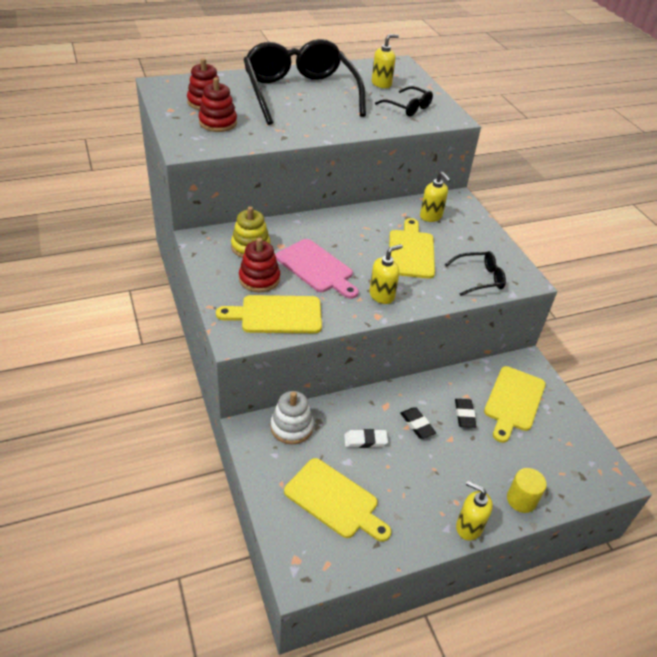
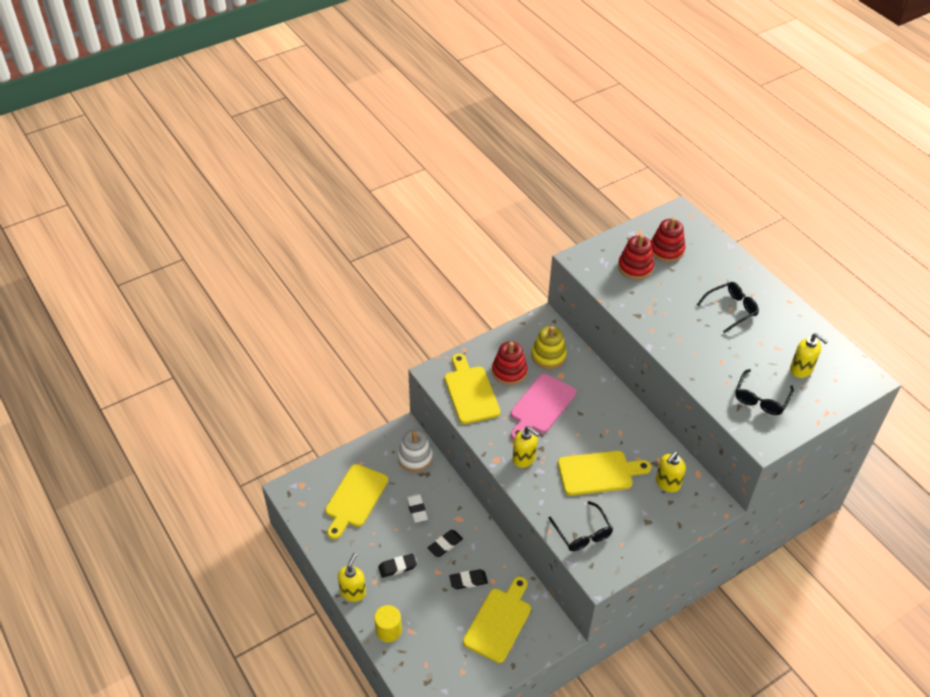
camera: 80 degrees right, 5 degrees up
(300, 93) = (731, 309): black glasses -> black glasses, size x0.43
(440, 475) = (397, 567): none -> black eraser
(513, 401) = (499, 621): yellow cutting board -> yellow cutting board turned 105 degrees clockwise

